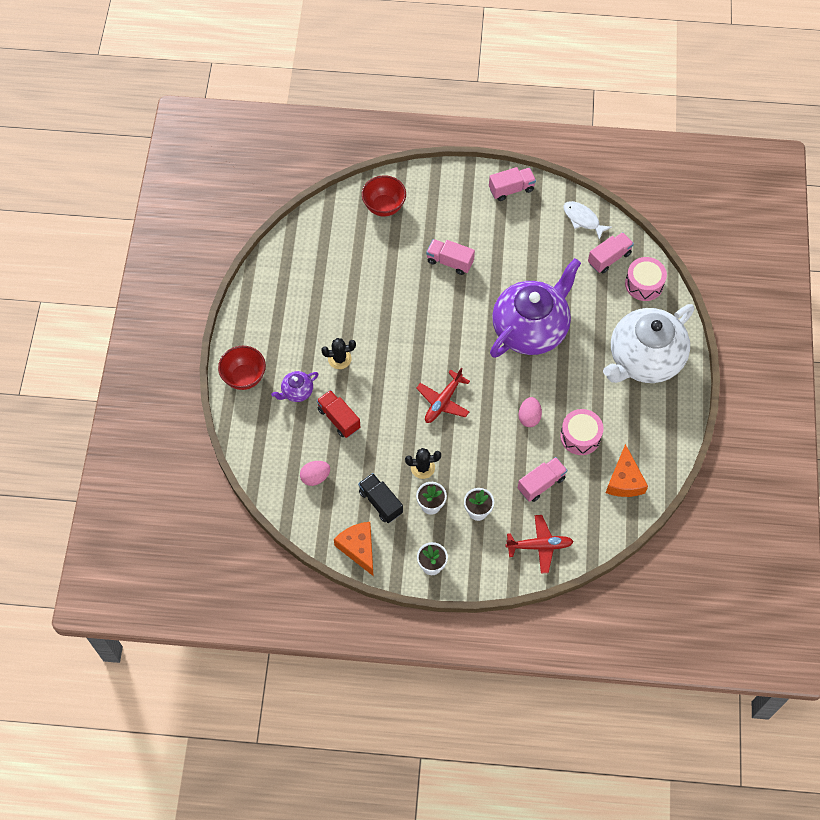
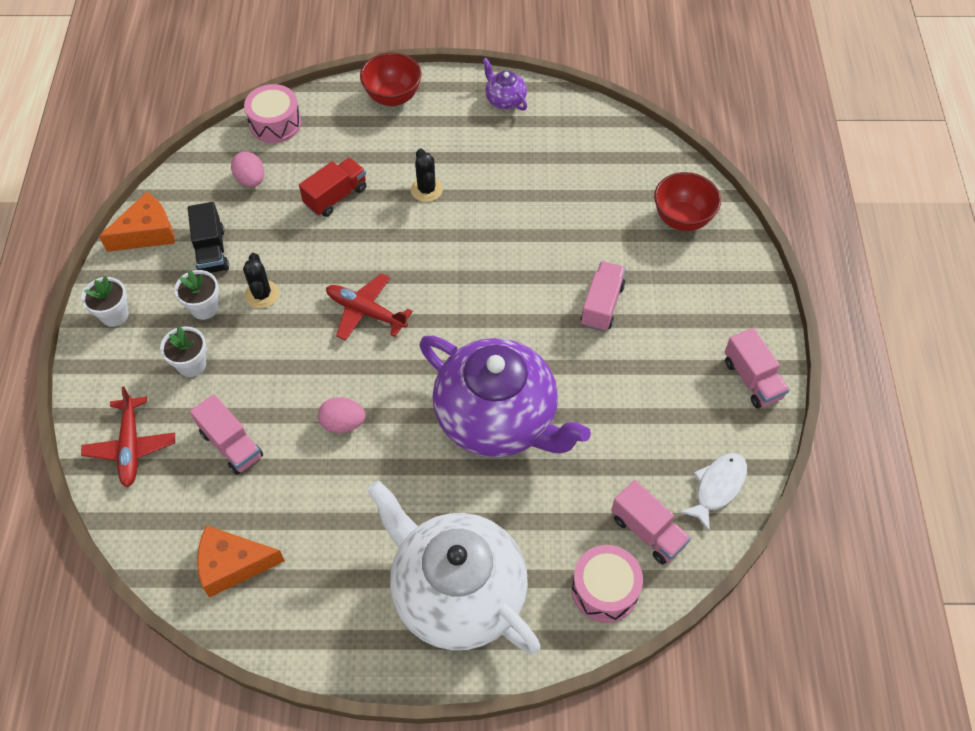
camera: 85 degrees right, 5 degrees down
(297, 392) = (374, 150): purple teapot -> purple teapot (504, 100)
(380, 502) = (211, 251): black truck -> black truck turned 120 degrees clockwise
(580, 436) = (310, 496): pink drum -> pink drum (275, 123)

